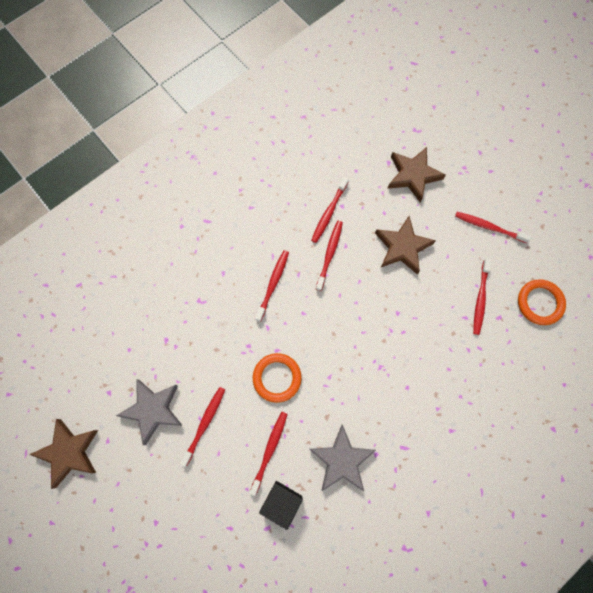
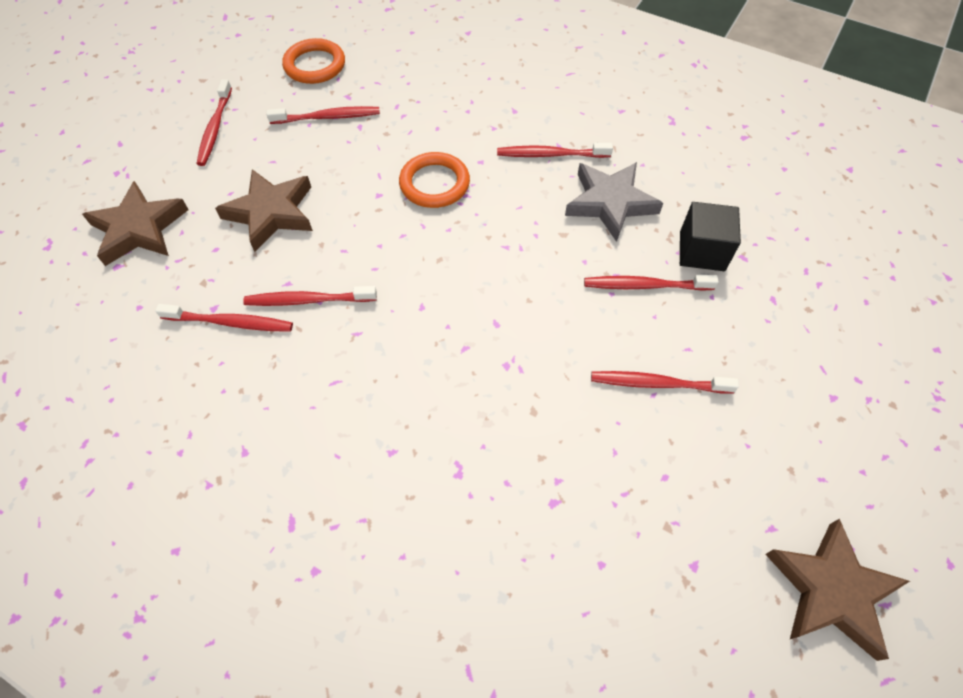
camera: 110 degrees left, 15 degrees down
(153, 410) = (681, 472): grey star -> none
(273, 284) = (386, 364): red toothbrush -> red toothbrush (550, 154)
(277, 378) = (538, 309): orange ring -> orange ring (434, 184)

